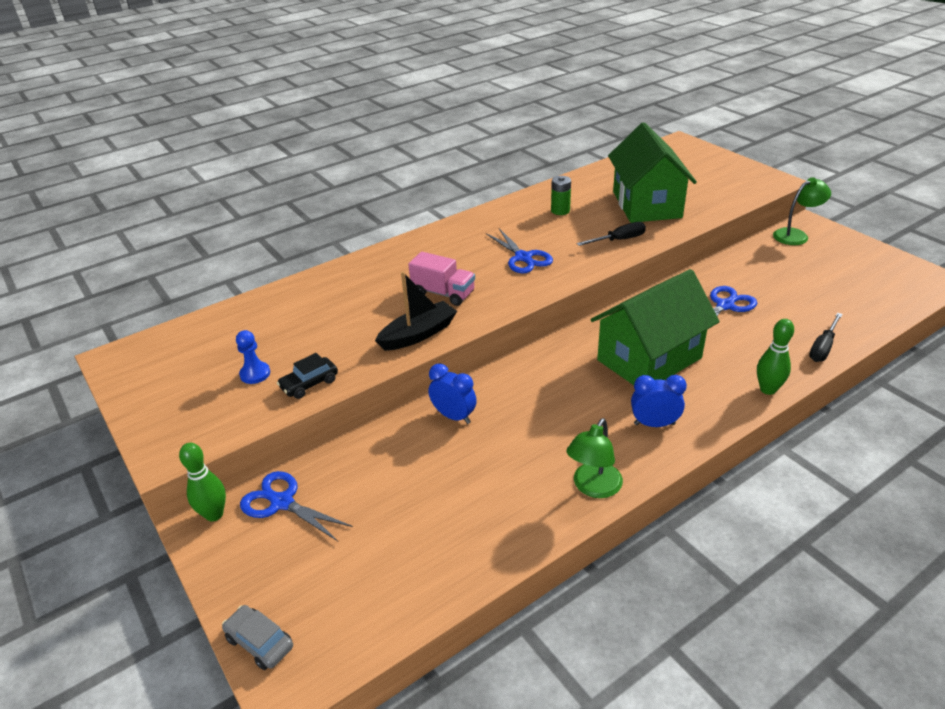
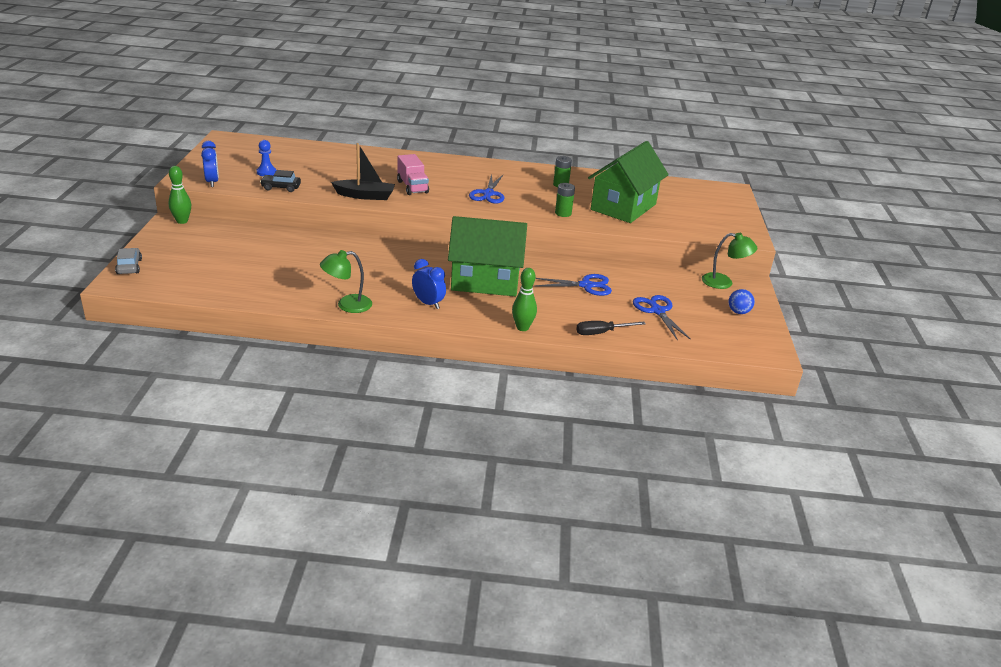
camera: 35 degrees right, 5 degrees down
(282, 502) = (212, 232): blue scissors -> blue scissors (657, 311)
(454, 416) = (339, 246): blue clock -> blue clock (212, 182)
(619, 240) = (563, 213): black screwdriver -> green battery
(854, 257) = (738, 312): none -> blue ball

